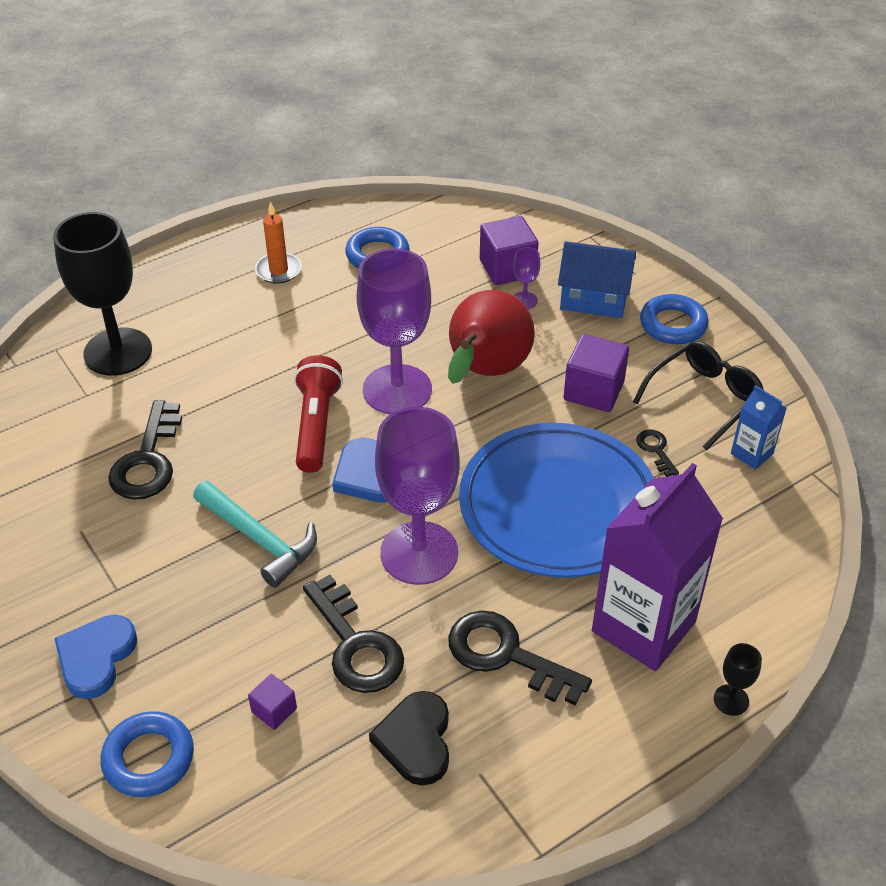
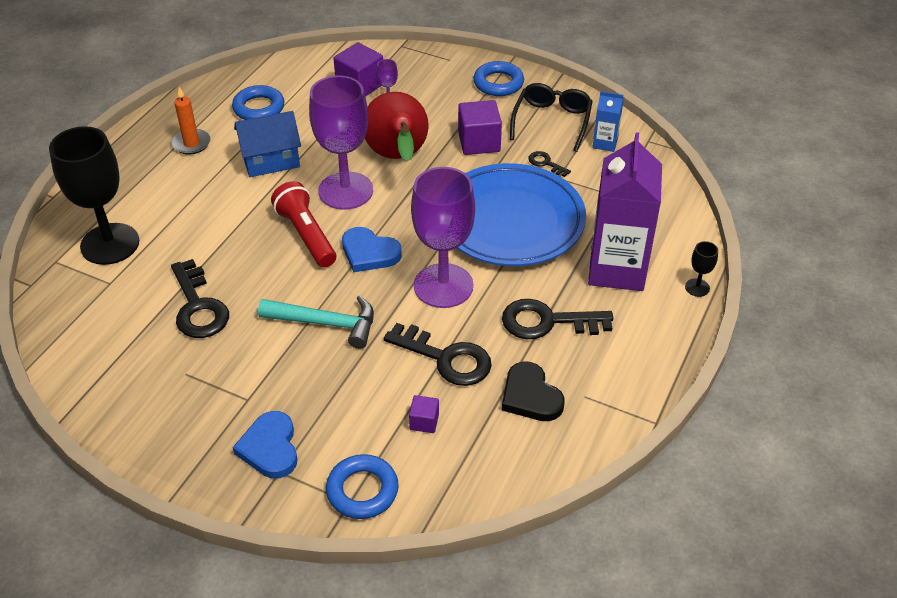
camera: 30 degrees left, 0 degrees up
(593, 299) = (435, 85): blue house -> blue house (271, 160)

